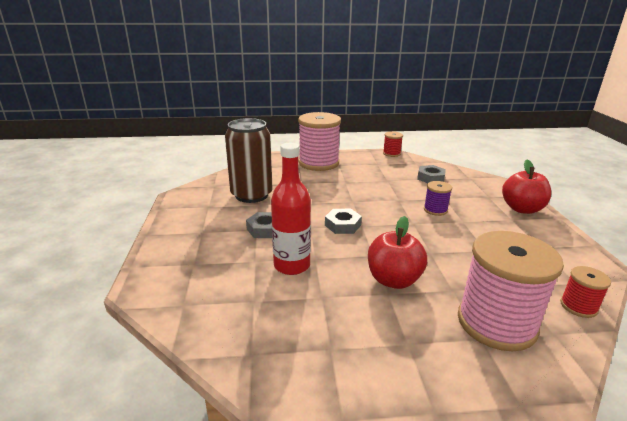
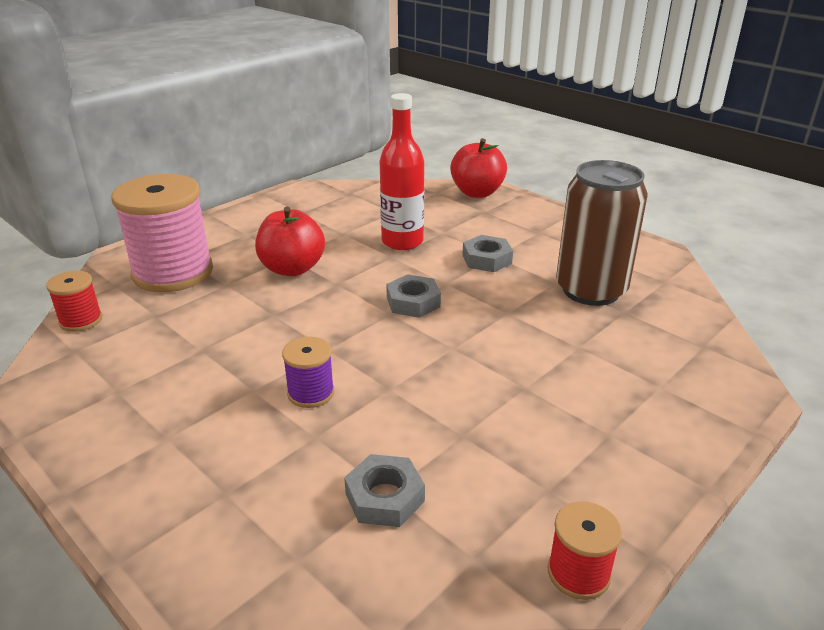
camera: 140 degrees right, 5 degrees up
(318, 163) = (648, 415): pink spool -> none
(522, 209) = (145, 481): red apple -> red apple (477, 193)

